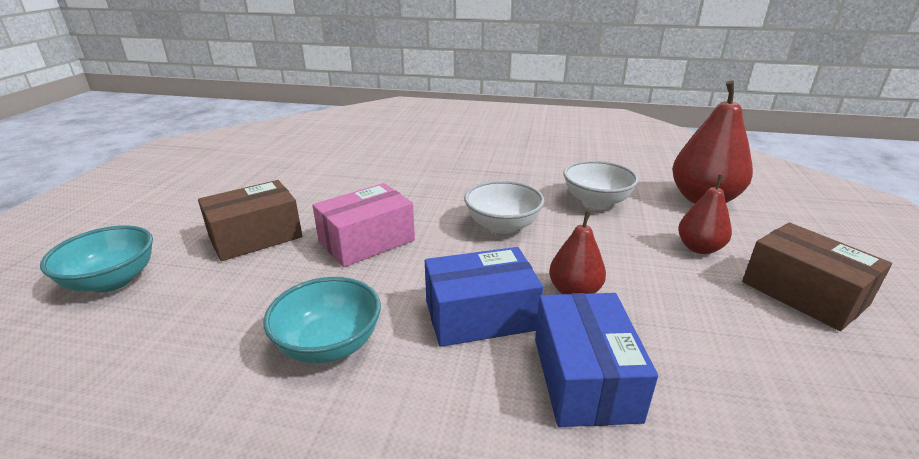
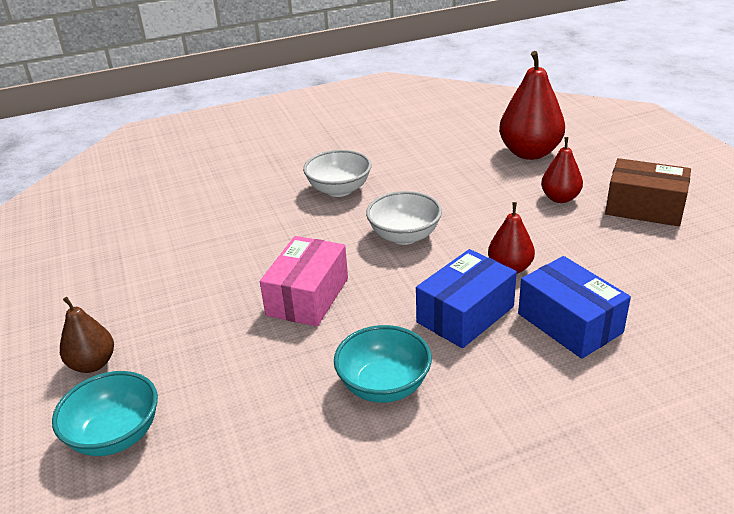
camera: 30 degrees left, 5 degrees up
(174, 226) = (93, 364): none -> brown pear
(255, 236) = (197, 337): brown box -> none
(596, 201) = (454, 184): white bowl -> white bowl (339, 190)

